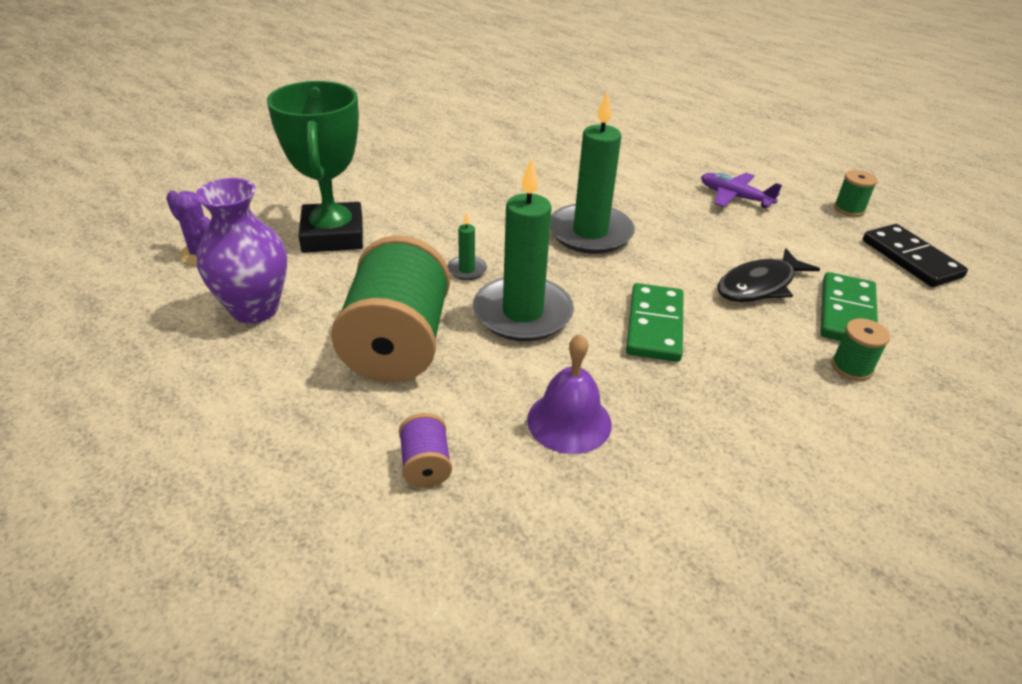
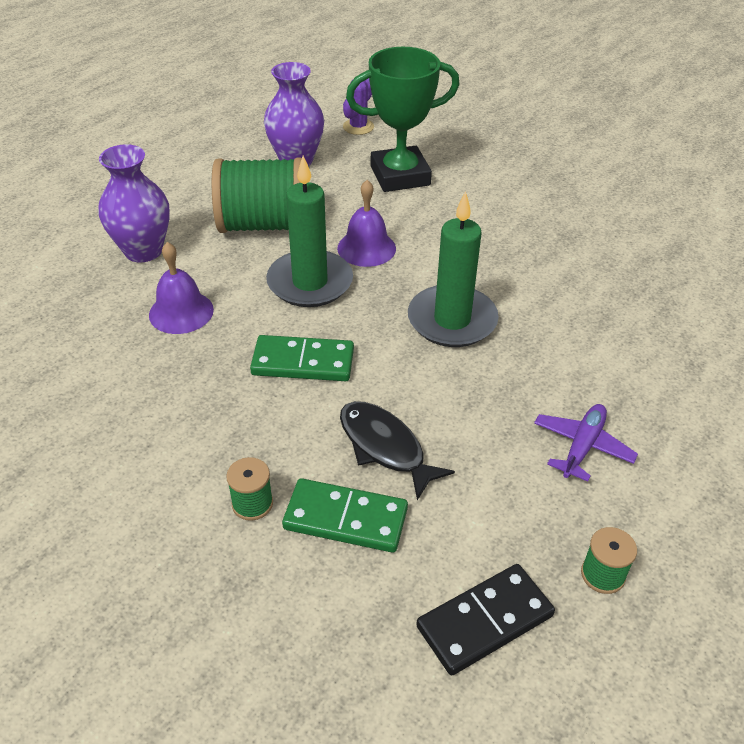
camera: 85 degrees right, 5 degrees up
(425, 465) = (143, 251): purple spool -> purple vase
(467, 270) = (366, 248): green candle -> purple bell

